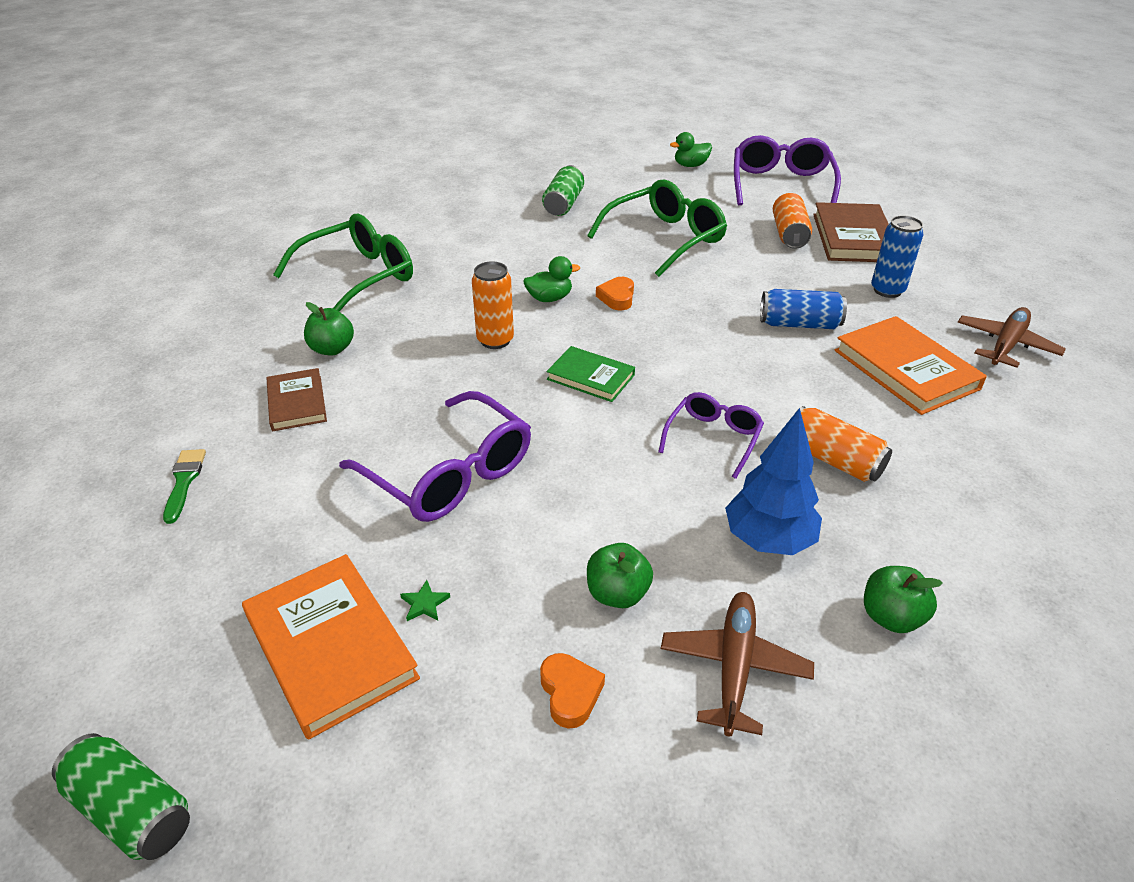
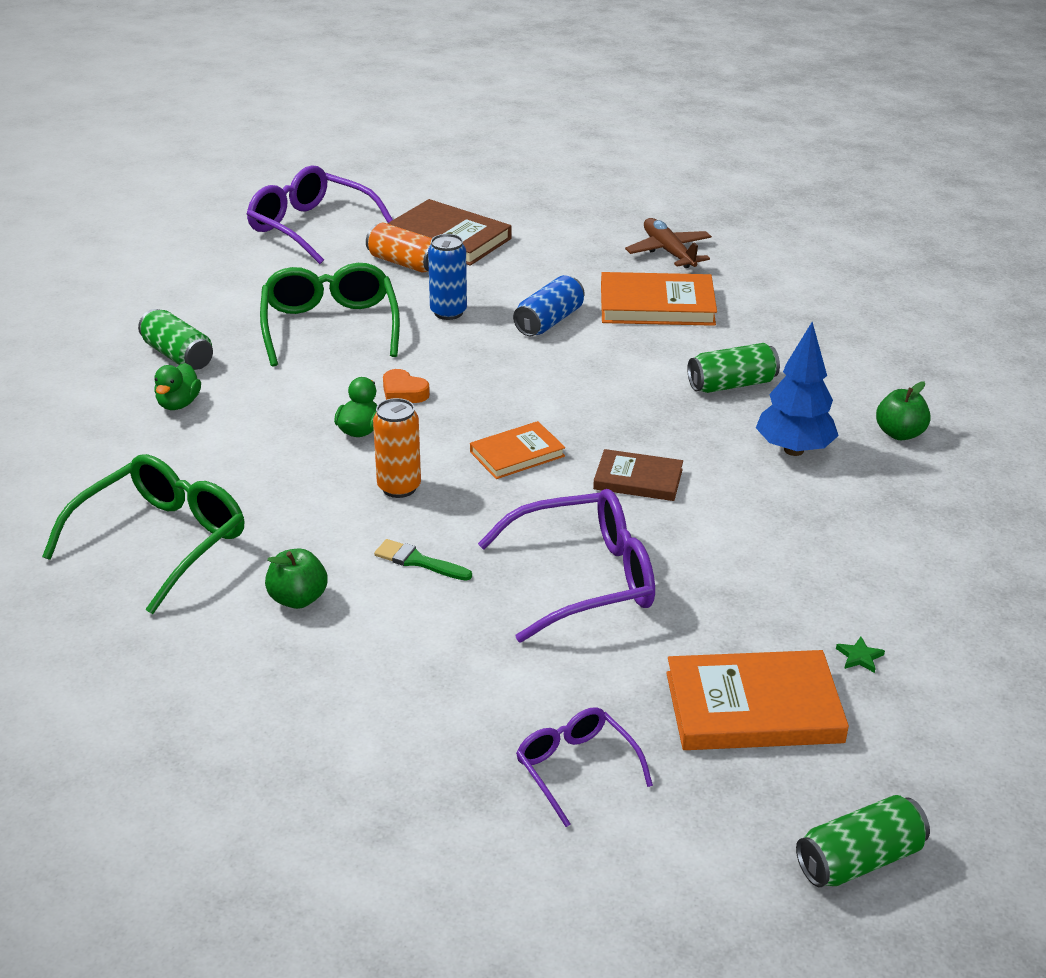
camera: 60 degrees left, 5 degrees down
(184, 481) = (444, 759): green brush -> green brush (418, 561)
(297, 403) = (377, 648): brown book -> brown book (638, 479)
(358, 277) = (162, 541): green glasses -> green glasses turned 45 degrees clockwise
(424, 604) = (740, 641): green star -> green star (859, 657)
(570, 693) = (879, 596): orange heart -> none
(590, 377) = (517, 454): green book -> orange book
(617, 594) = (798, 539): green apple -> none
(690, 165) = (202, 254): green duck -> green duck (178, 404)
(713, 438) = (659, 425): purple glasses -> purple glasses (576, 768)
(734, 668) = (901, 515): brown plane -> none
(833, 459) = (732, 384): orange can -> green can
(887, 290) = (546, 262): blue can -> blue can (448, 312)

